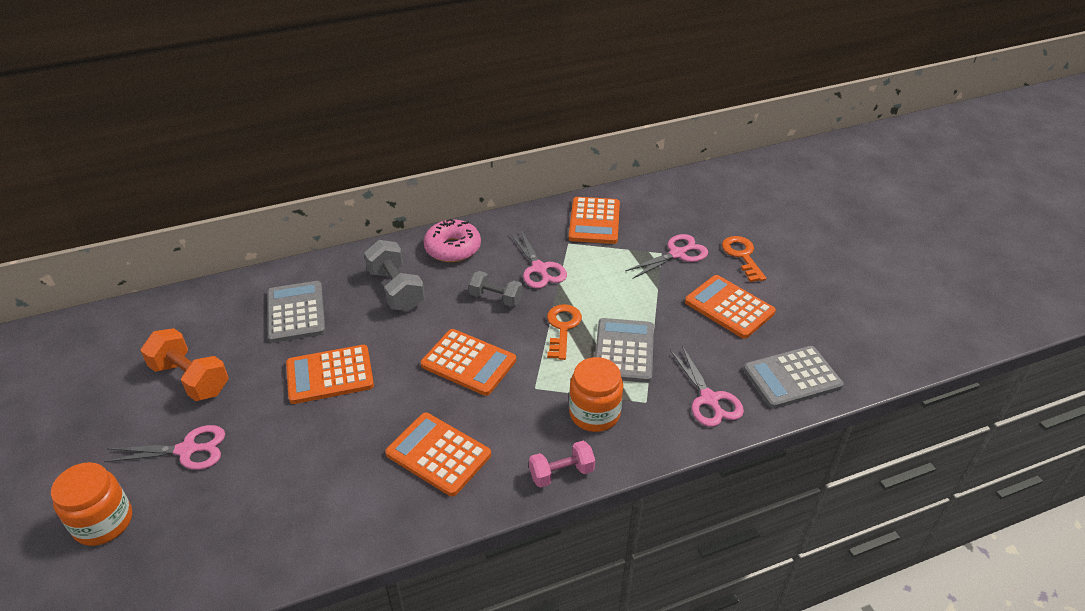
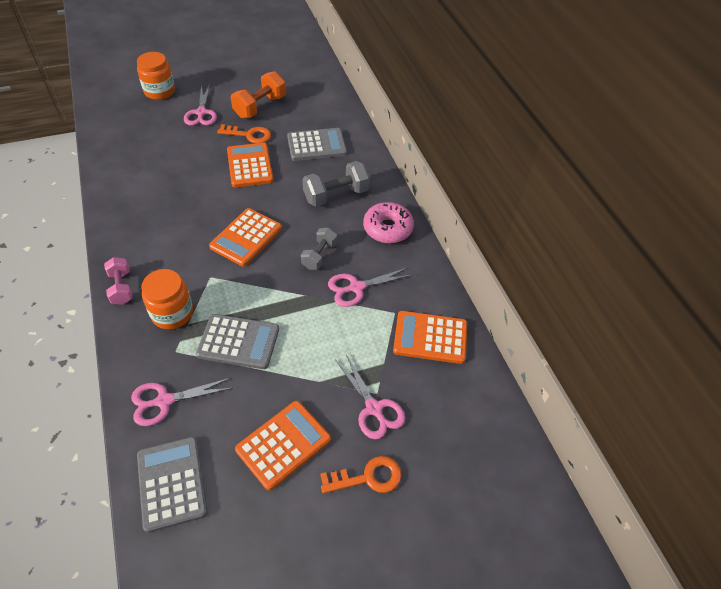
camera: 90 degrees right, 10 degrees up
(438, 454) = (161, 221): orange calculator -> none
(562, 328) = (275, 299): orange key -> orange key (249, 135)

